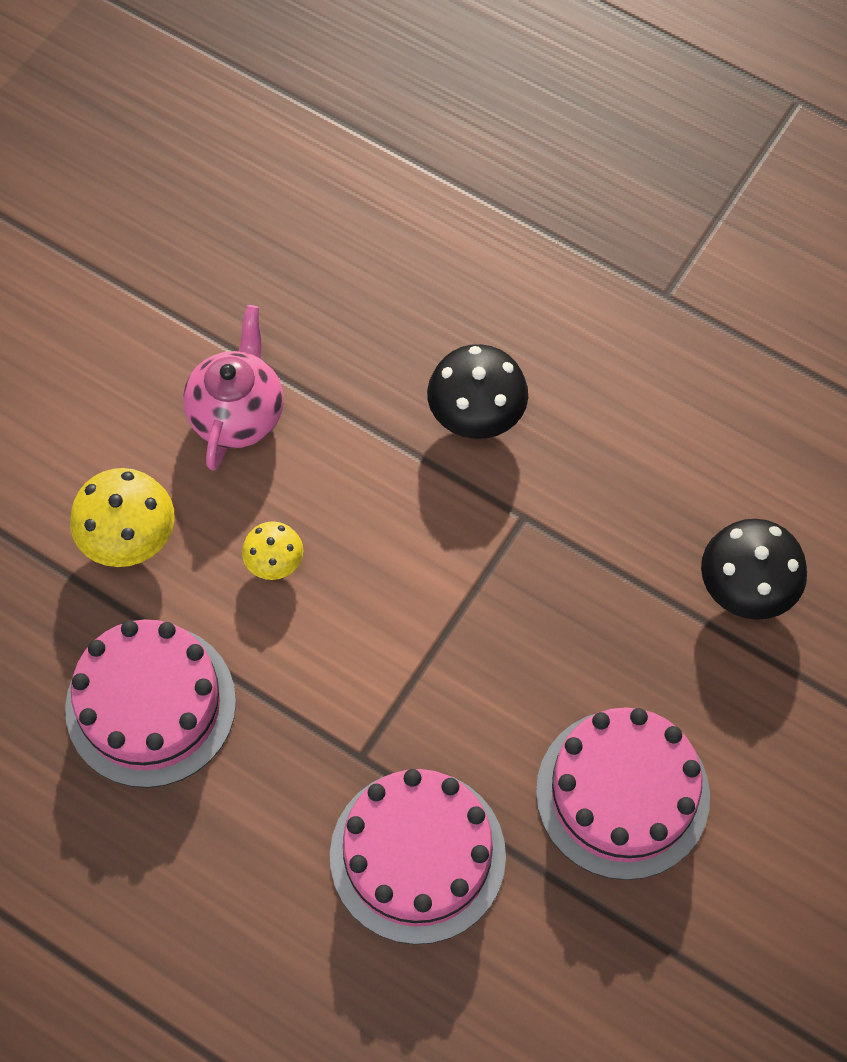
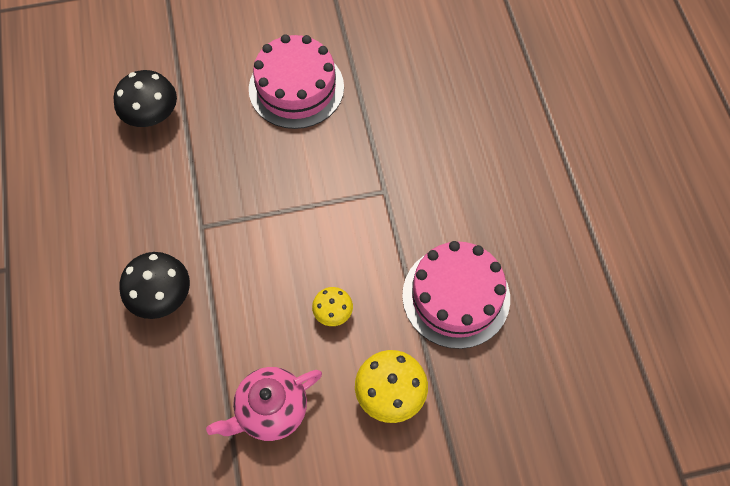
camera: 135 degrees left, 0 degrees up
(417, 855) = (401, 135): pink cake -> none

